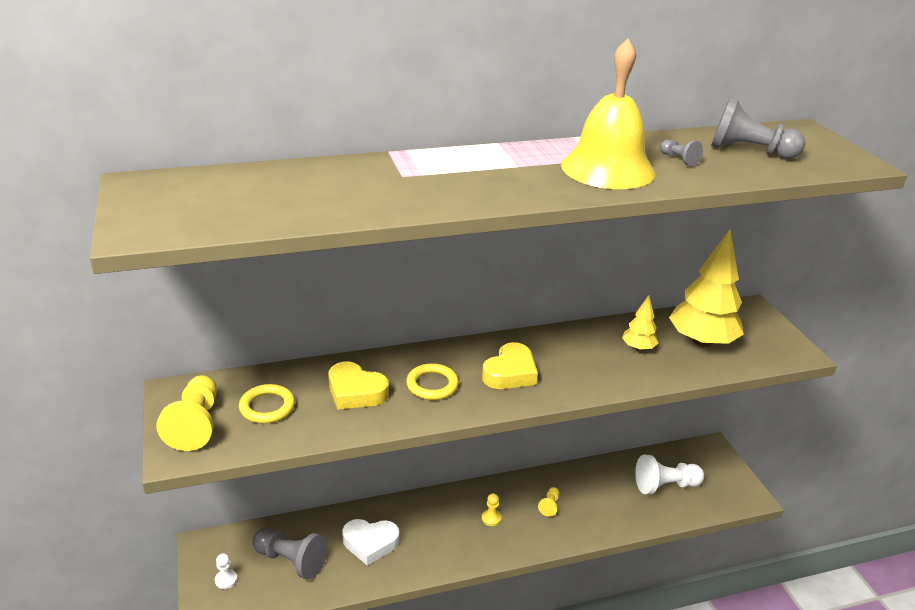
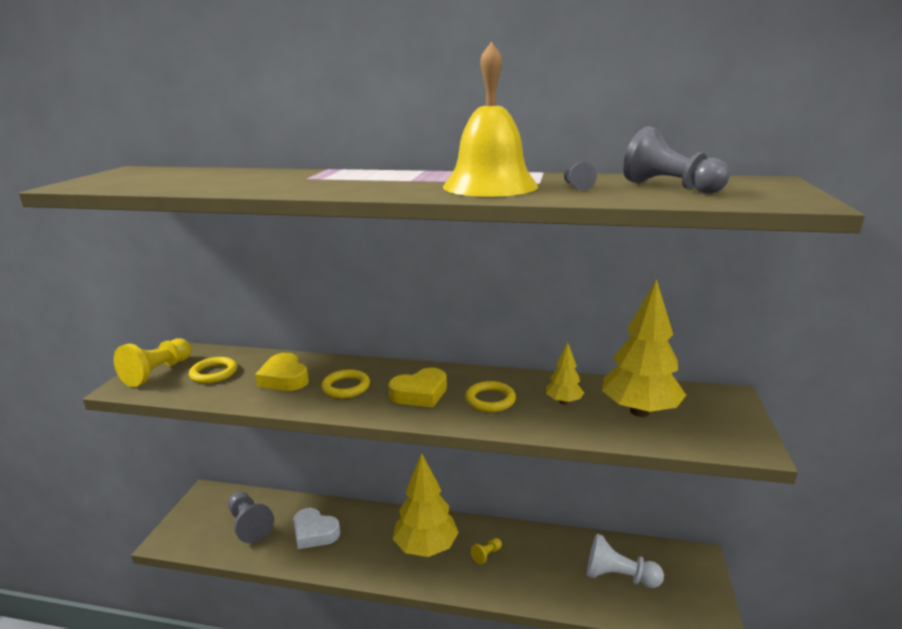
camera: 30 degrees right, 10 degrees down
(226, 580) = (197, 522): white pawn -> none
(491, 518) = (426, 547): yellow pawn -> yellow tree
(578, 362) = (490, 400): none -> yellow ring

